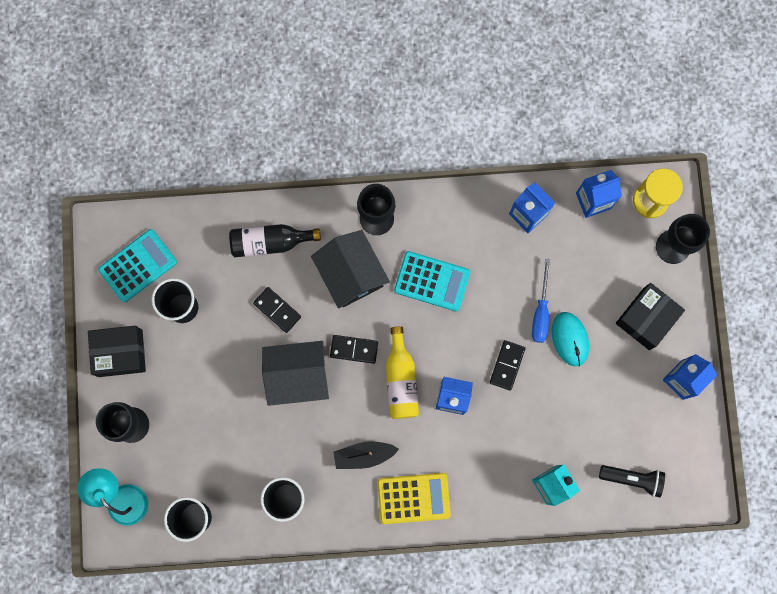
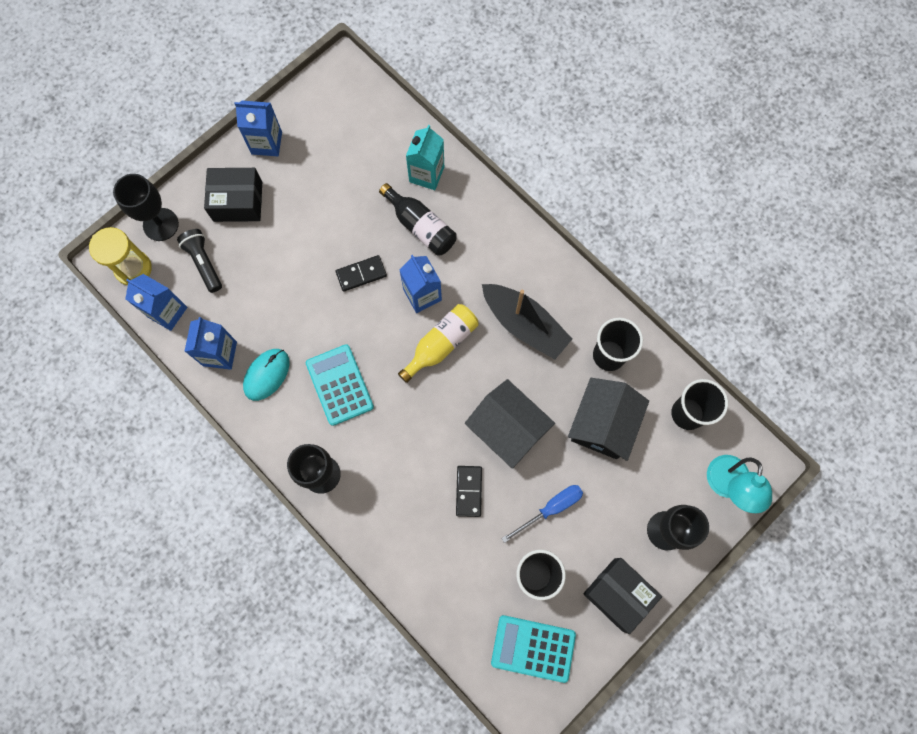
camera: 130 degrees left, 5 degrees down
(270, 242) = (416, 548): black bottle -> black bottle (420, 226)
(351, 274) = (387, 455): black house -> black house (603, 424)
(354, 349) = (448, 401): black domino -> none
(364, 455) = (524, 325): black boat -> black boat, size x1.57
(413, 498) = (524, 262): yellow calculator -> none
(541, 312) = (296, 282): blue screwdriver -> blue screwdriver (550, 508)
(570, 339) = (300, 244): turquoise mouse -> turquoise mouse (266, 374)
(632, 479) = (373, 123): black flashlight -> black flashlight (204, 263)

